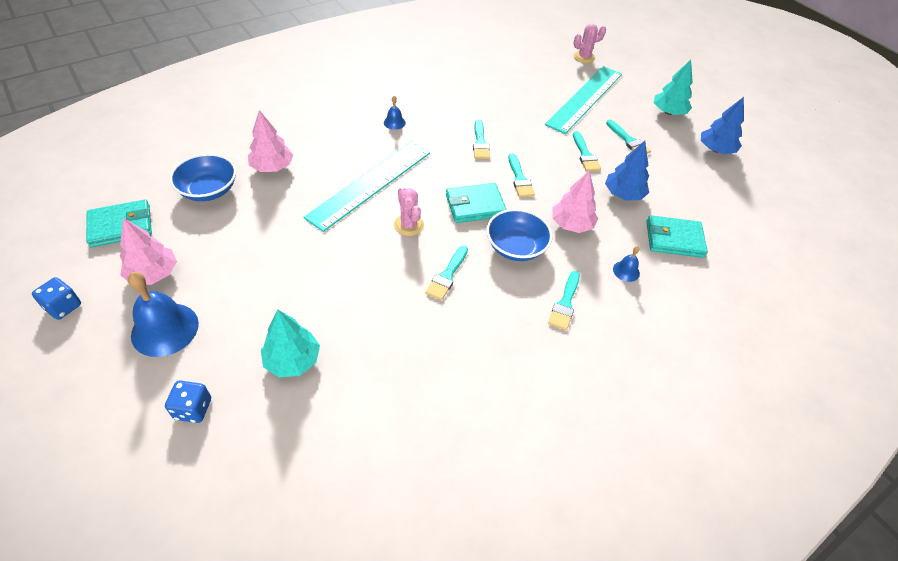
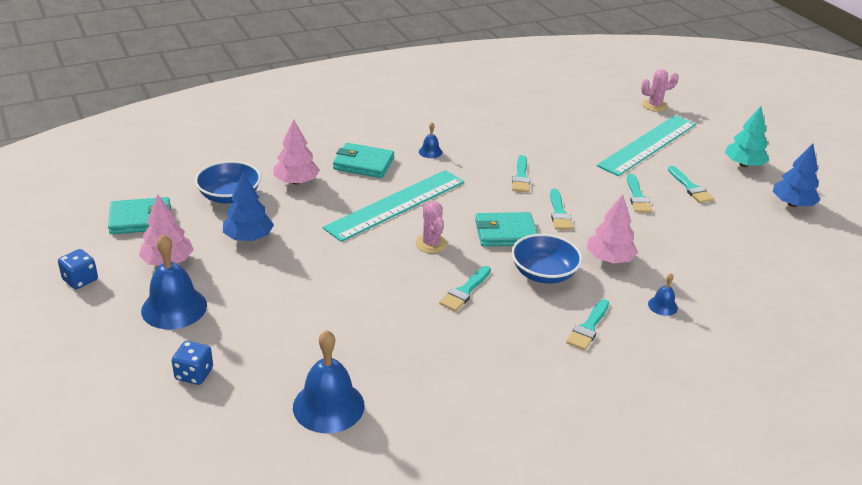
camera: 10 degrees right, 15 degrees down
(292, 360) = (295, 346): turquoise tree -> none
(333, 429) = (328, 406): none -> blue bell
(623, 194) = (674, 237): blue tree -> blue tree (248, 237)
(674, 239) = (724, 282): turquoise wallet -> turquoise wallet (363, 164)

